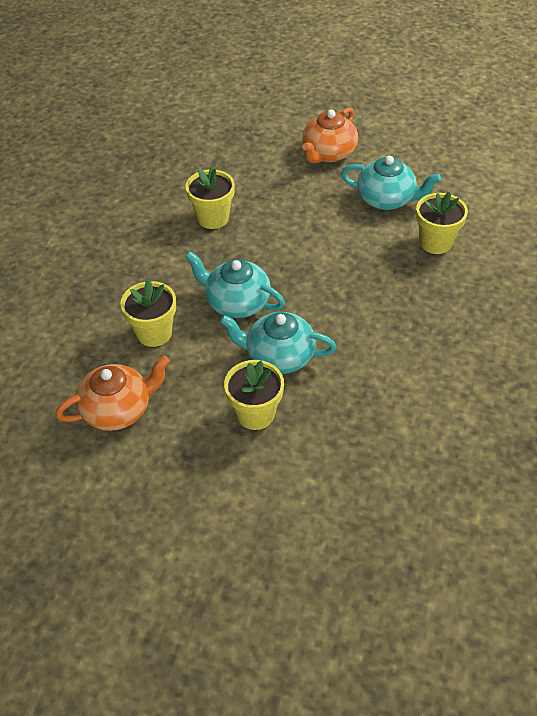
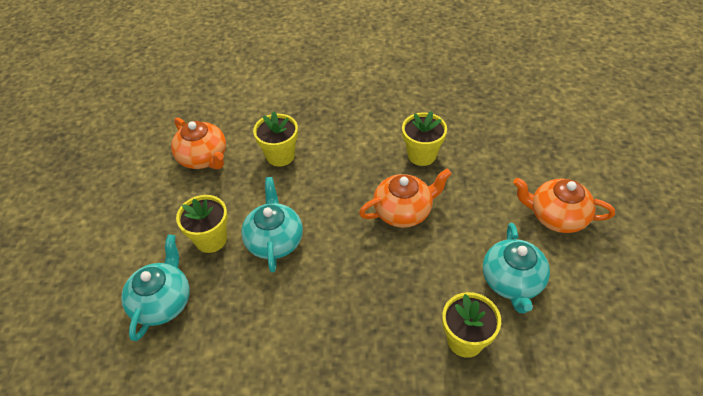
camera: 75 degrees right, 0 degrees up
(236, 302) = (327, 197): turquoise teapot -> turquoise teapot (162, 302)
(281, 248) = (403, 211): none -> orange teapot

